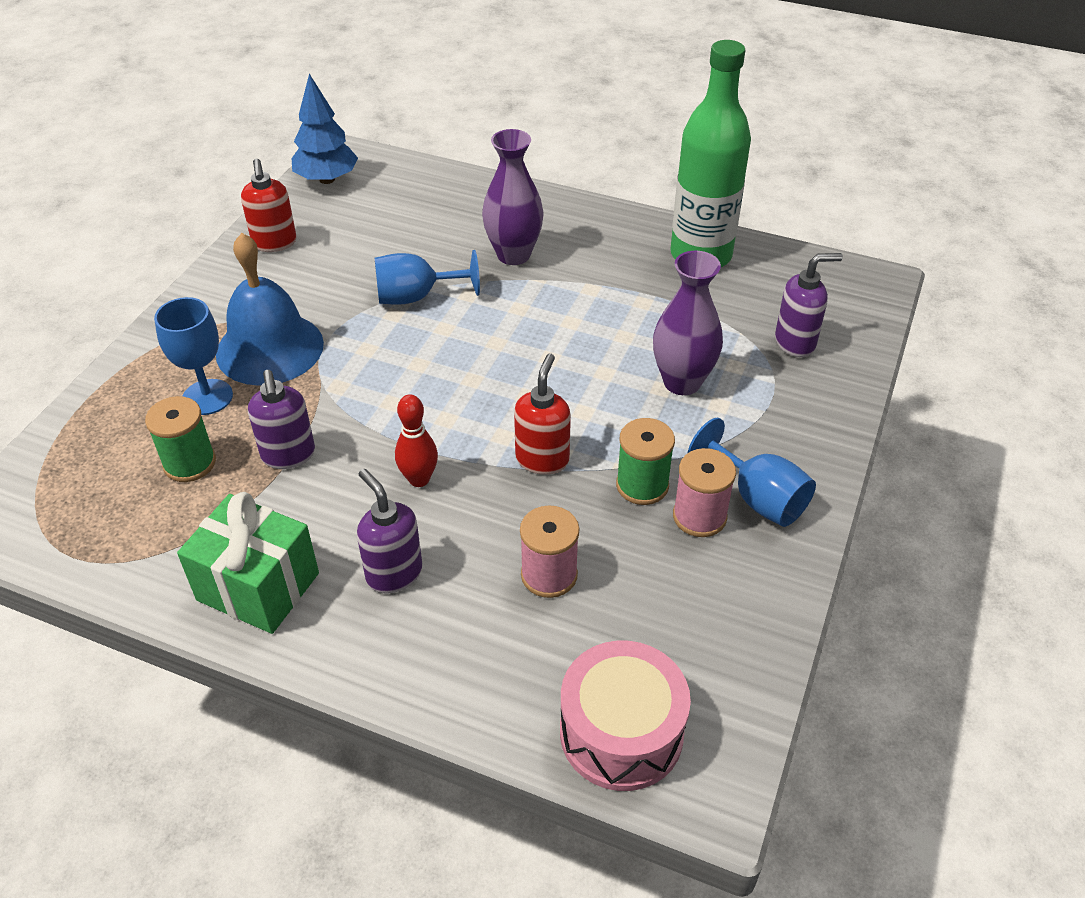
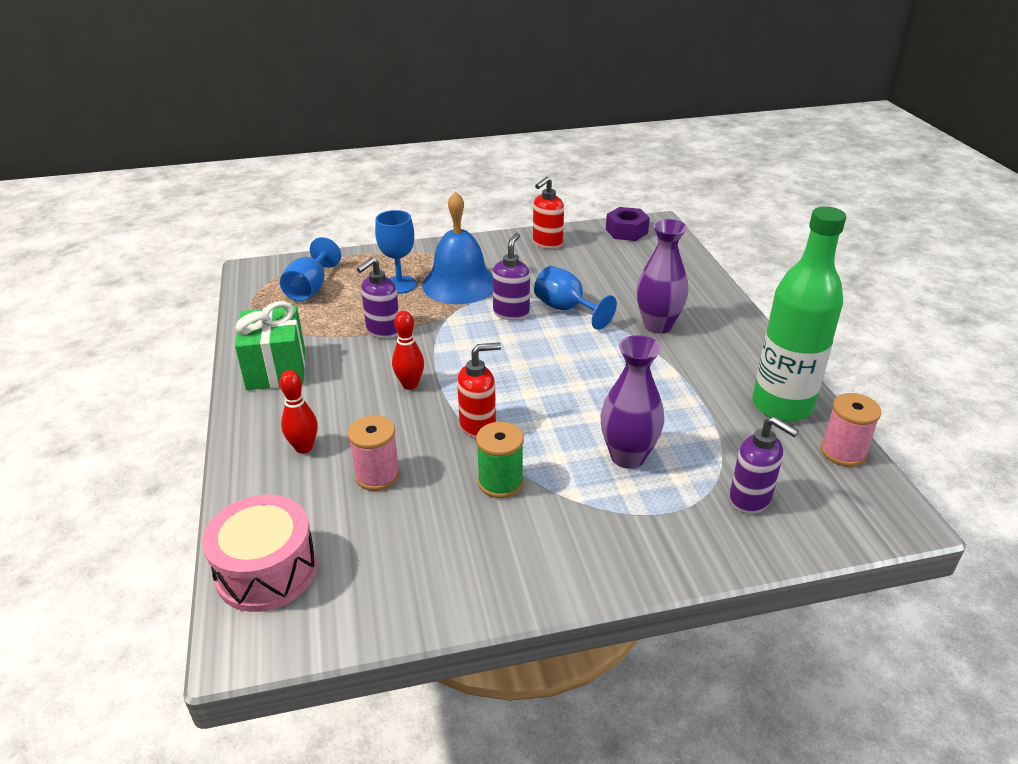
camera: 55 degrees right, 10 degrees down
(189, 463) = (345, 304): green spool -> none
(327, 179) = (626, 231): blue tree -> purple nut
(394, 573) = (325, 411): purple soap dispenser -> purple soap dispenser (511, 313)
(443, 620) = (304, 448): none -> red bowling pin
(699, 516) = (498, 525): pink spool -> pink spool (843, 452)
(757, 498) = (549, 549): blue goblet -> blue goblet (310, 288)

